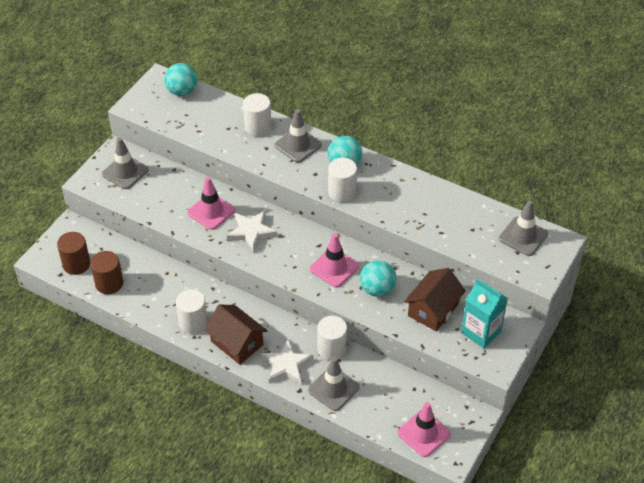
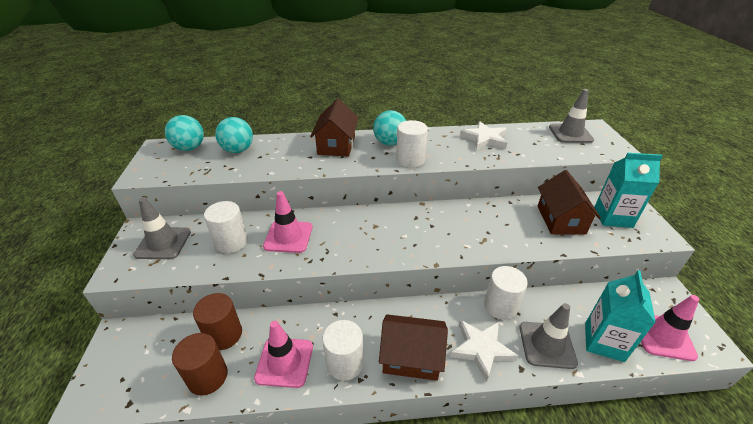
camera: 35 degrees left, 10 degrees down
(76, 264) = (147, 377): brown cylinder -> brown cylinder (224, 335)
(251, 232) = (344, 235): white star -> white star (484, 139)
(258, 127) = (287, 146): white cylinder -> white cylinder (231, 242)
(298, 145) = (336, 145): grey traffic cone -> brown house
(334, 267) = (448, 228): pink traffic cone -> pink traffic cone (284, 362)
(375, 411) = (604, 342): none -> turquoise carton
(377, 289) = (502, 227): turquoise ball -> turquoise ball (238, 150)

